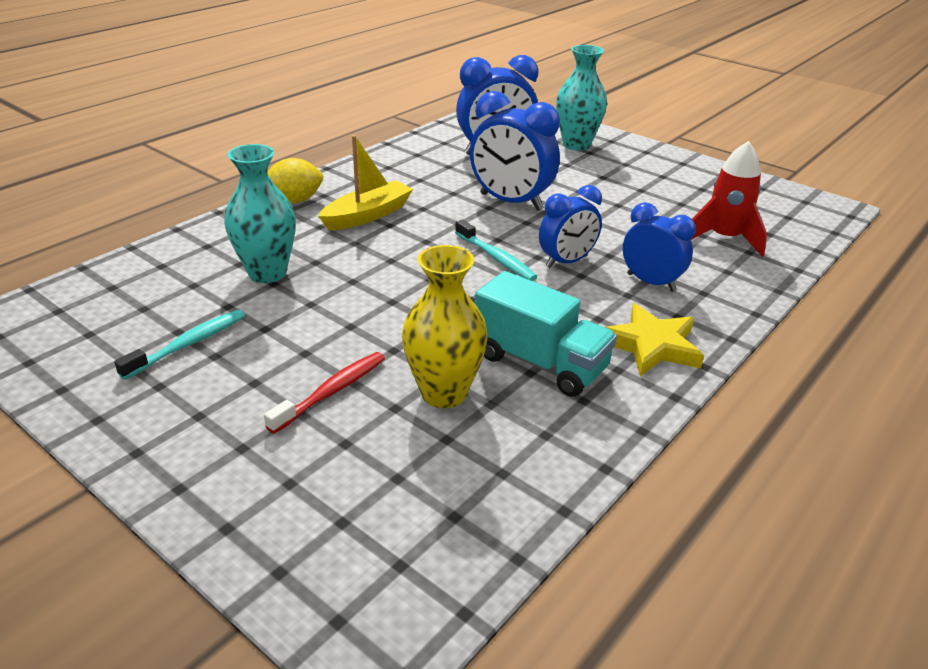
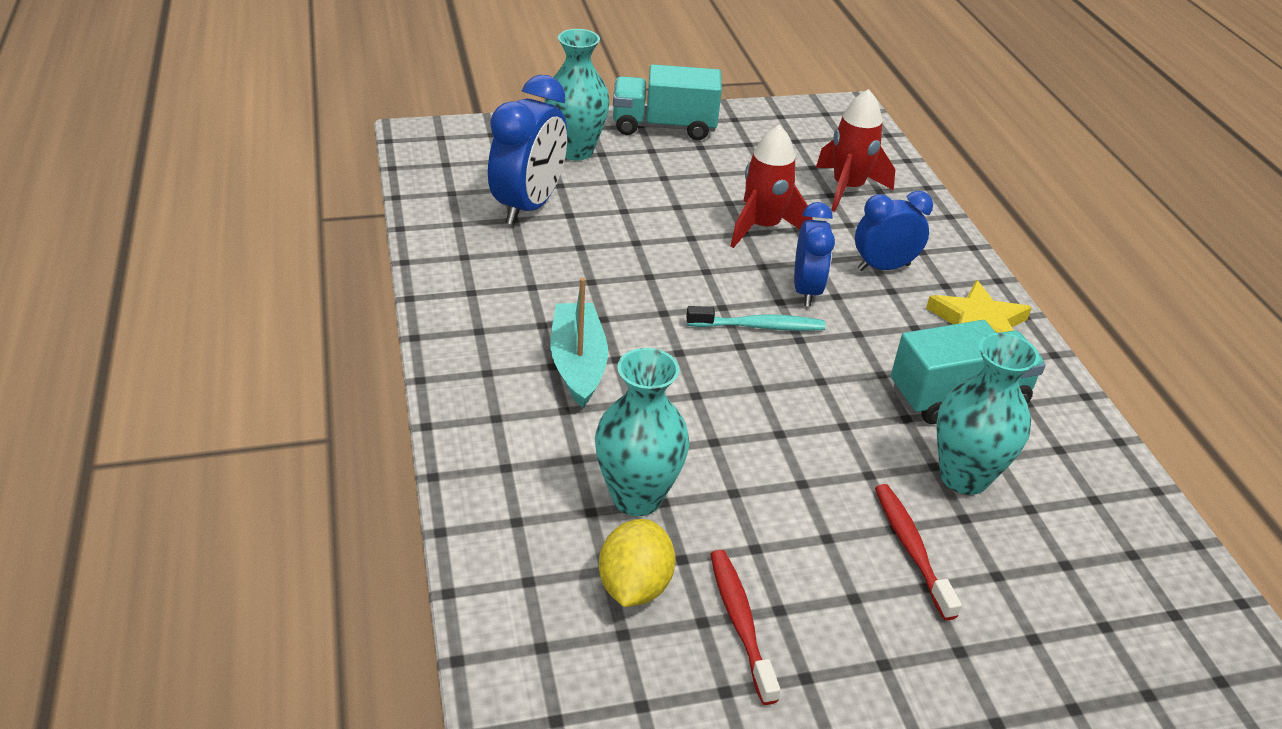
camera: 55 degrees left, 5 degrees up
(188, 344) = (740, 622): turquoise toothbrush -> red toothbrush
(294, 201) = (477, 401): yellow lemon -> yellow lemon (634, 586)
(367, 215) = (578, 363): yellow boat -> turquoise boat
(444, 393) = (964, 477): yellow vase -> turquoise vase
(511, 202) = (655, 257): blue clock -> none
(611, 224) = (763, 227): none -> red rocket
(660, 158) = (664, 127): none -> turquoise truck

